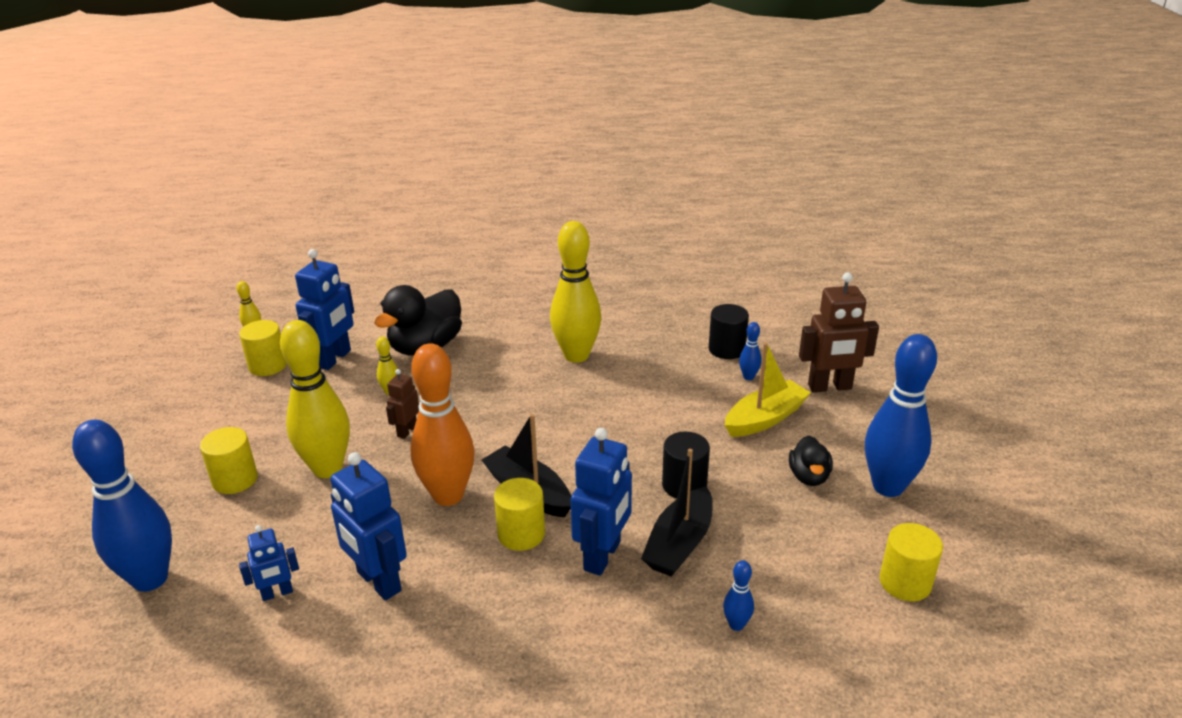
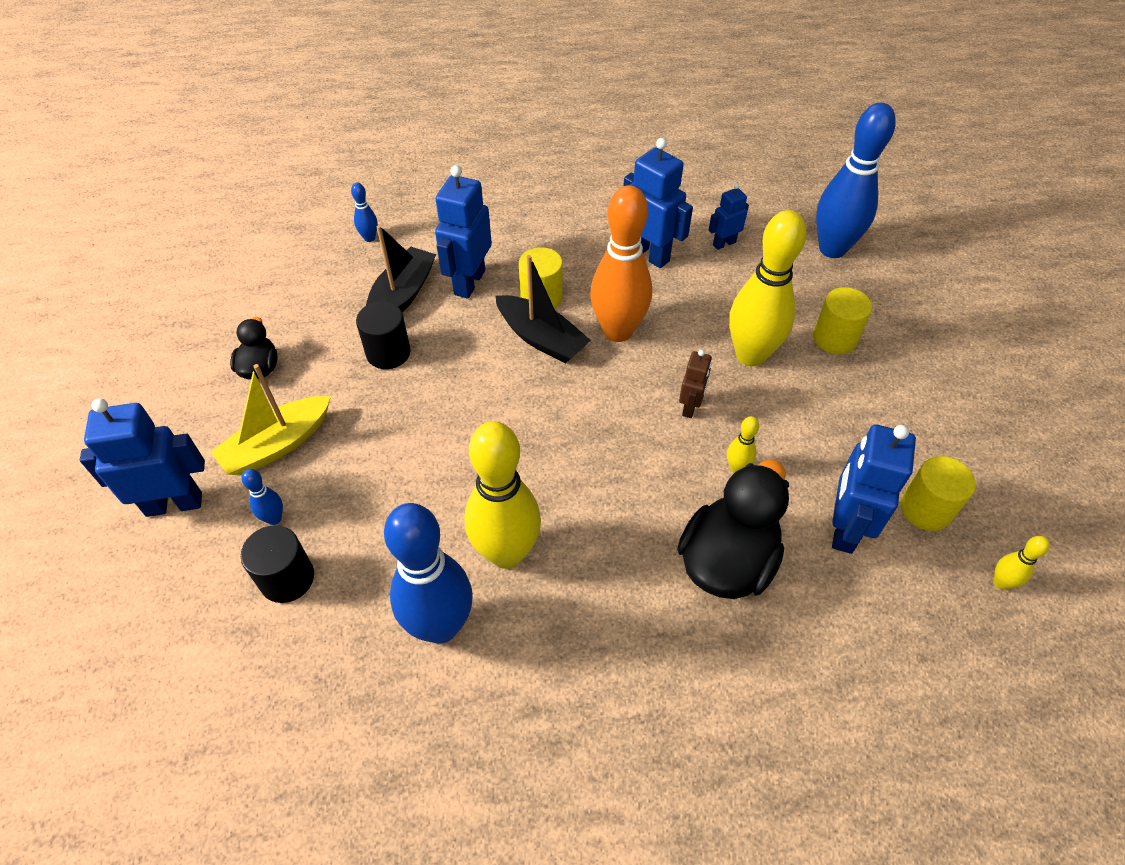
camera: 175 degrees right, 20 degrees up
(830, 387) = (174, 503): brown robot -> blue robot
(888, 487) = (186, 360): blue bowling pin -> blue bowling pin (440, 626)
(905, 582) = (224, 273): yellow cylinder -> none

